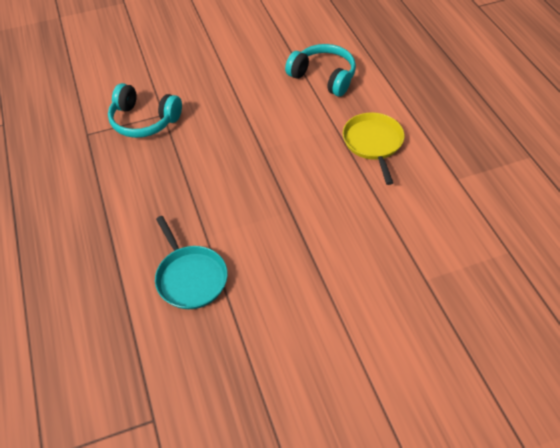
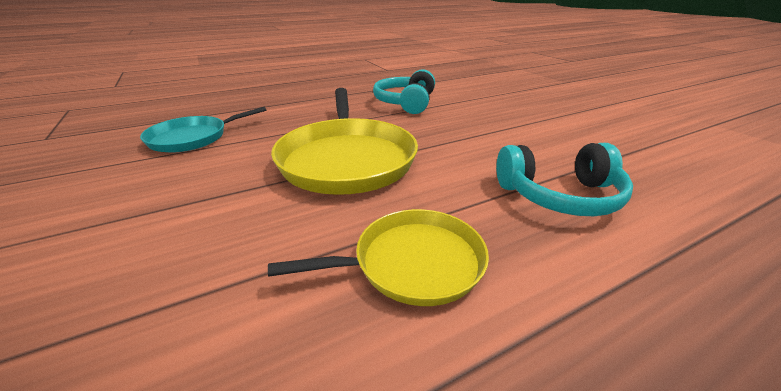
camera: 80 degrees right, 20 degrees down
(259, 166) = (347, 159): none -> yellow pan
(323, 77) = (559, 196): turquoise headphones -> turquoise headphones turned 60 degrees clockwise

